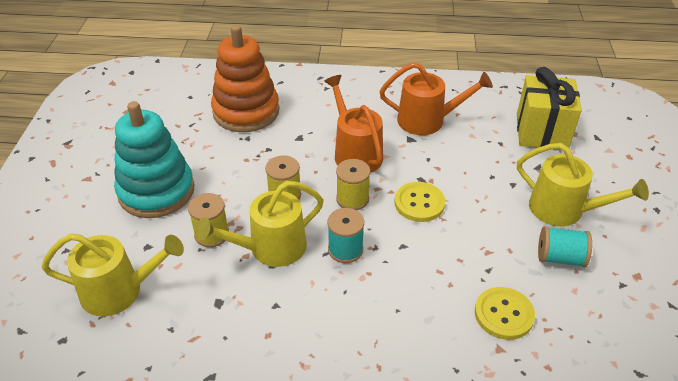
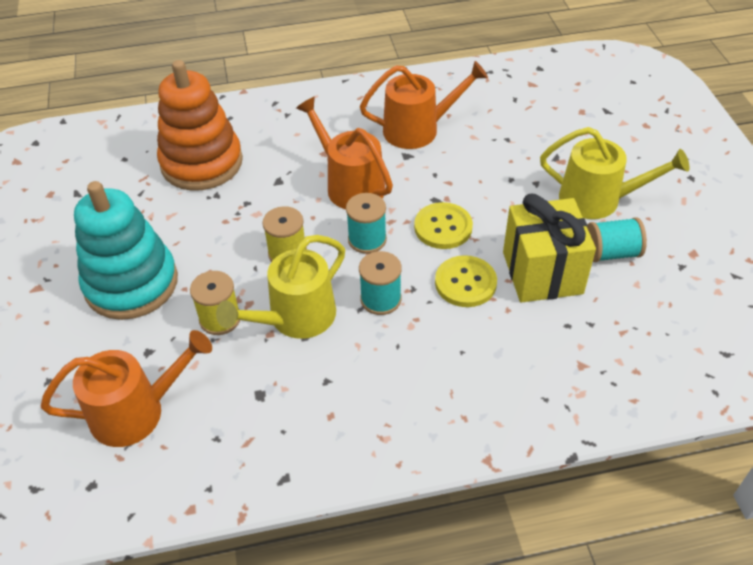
camera: 15 degrees left, 5 degrees up
(119, 291) = (136, 411): yellow watering can -> orange watering can
(352, 199) = (367, 239): yellow spool -> turquoise spool
(504, 314) = (574, 327): yellow button -> yellow button (465, 283)
(542, 132) = (547, 117): yellow gift -> yellow gift (542, 273)

